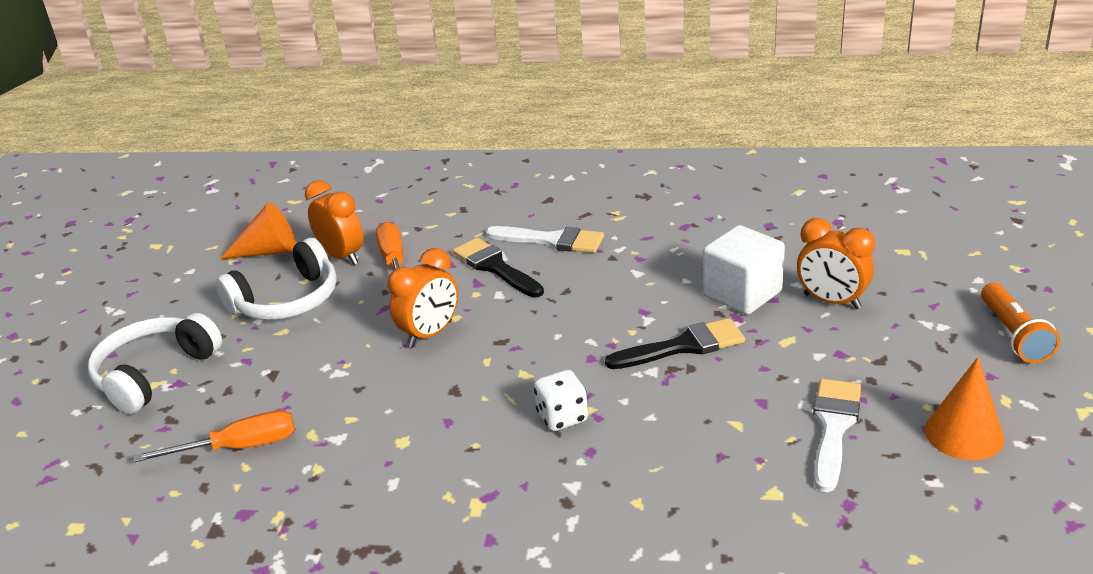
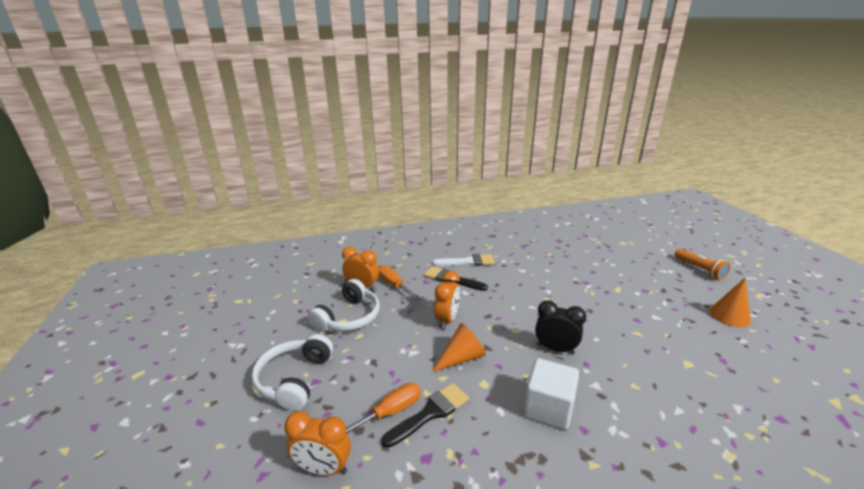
camera: 25 degrees left, 5 degrees down
(268, 251) = (316, 292): orange cone -> orange cone (461, 358)
(562, 417) = (555, 349): white dice -> black clock
(683, 346) = (577, 300): black brush -> black brush (430, 413)
(742, 293) = (578, 271): white cube -> white cube (548, 408)
(832, 301) = (617, 268): orange clock -> orange clock (324, 468)
(833, 427) = (678, 325): white brush -> none

